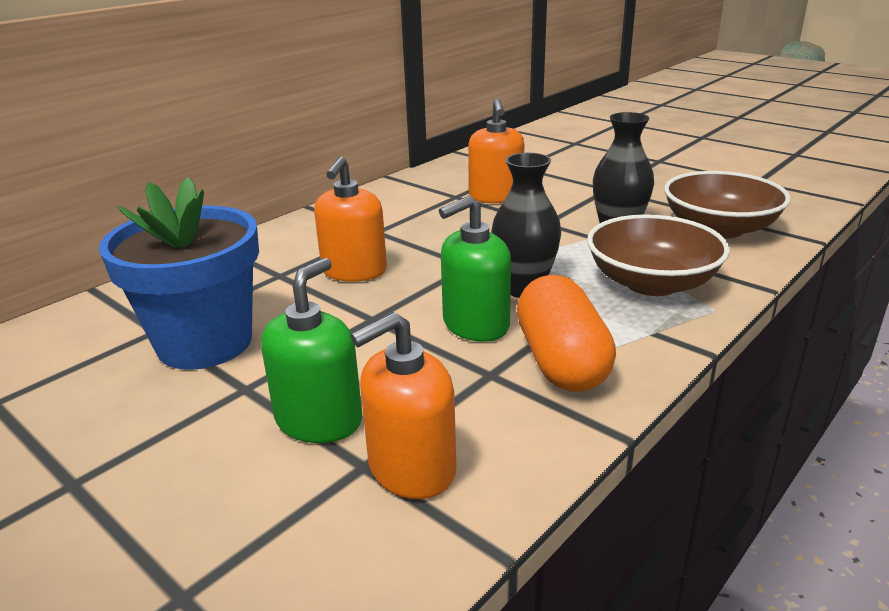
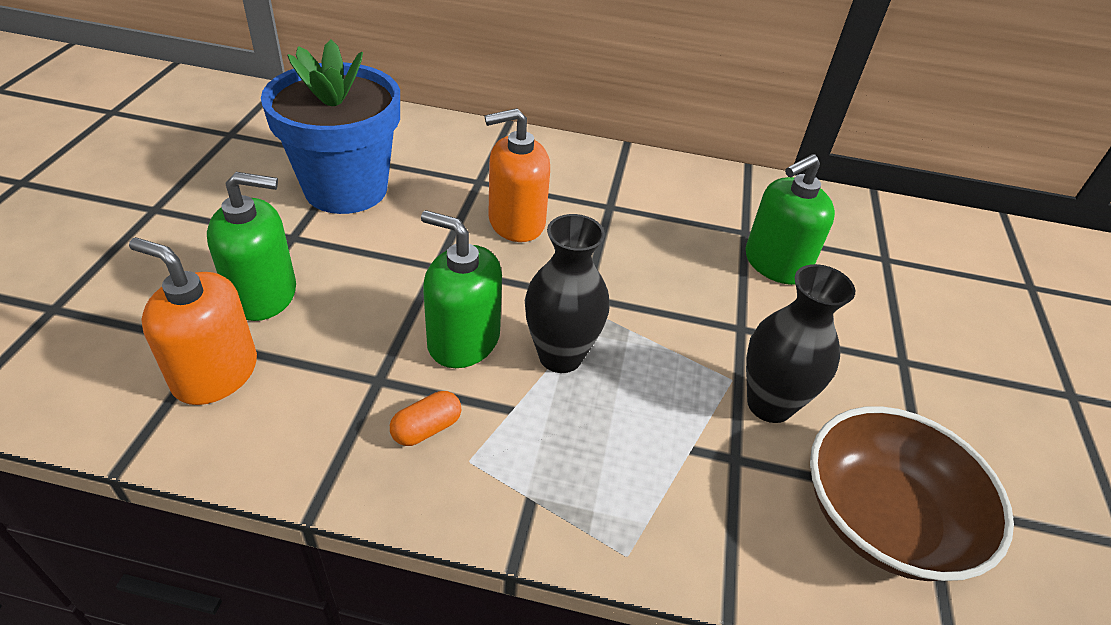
camera: 55 degrees right, 15 degrees up
(496, 196) = (775, 264): orange soap dispenser -> green soap dispenser
(561, 361) = (426, 428): orange capsule -> orange capsule, size x0.44
(651, 283) = (653, 470): brown bowl -> none

